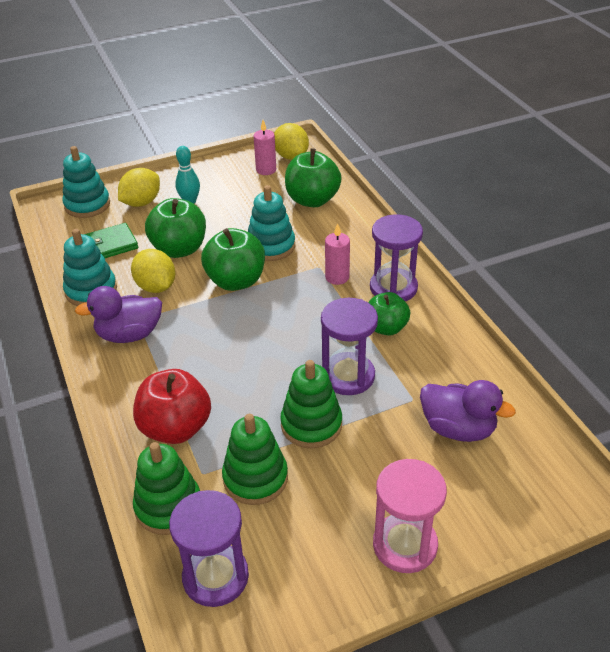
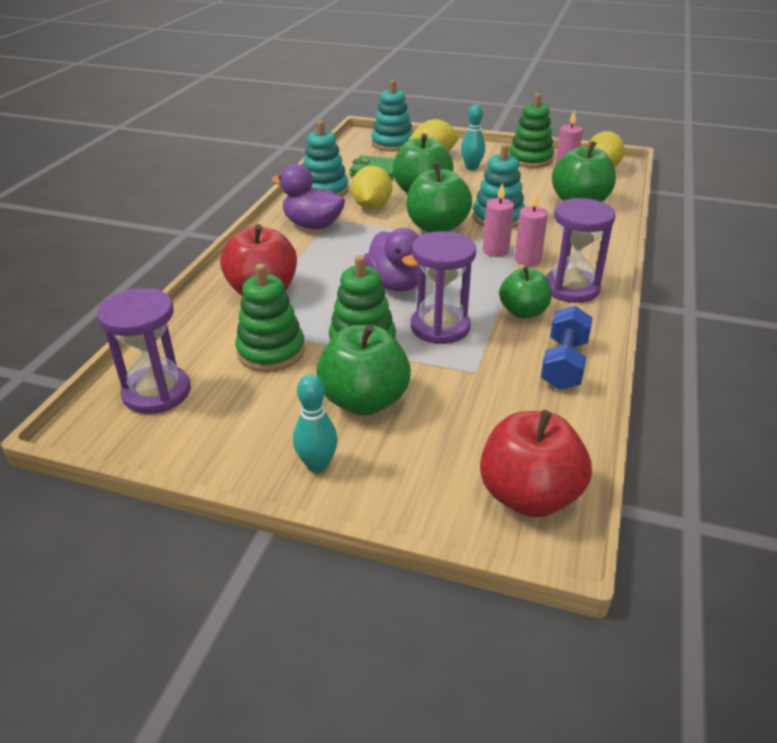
camera: 40 degrees right, 5 degrees down
(168, 506) = (190, 333): green stacking toy -> green stacking toy (530, 159)
(306, 281) = (495, 251): none -> pink candle
(373, 473) = (364, 401): none -> green apple
(405, 545) = (317, 465): pink hourglass -> turquoise bowling pin
(457, 357) = (564, 364): none -> blue dumbbell
(458, 428) = (487, 414): purple duck -> purple duck (396, 284)
(543, 471) = (529, 495): none -> red apple

